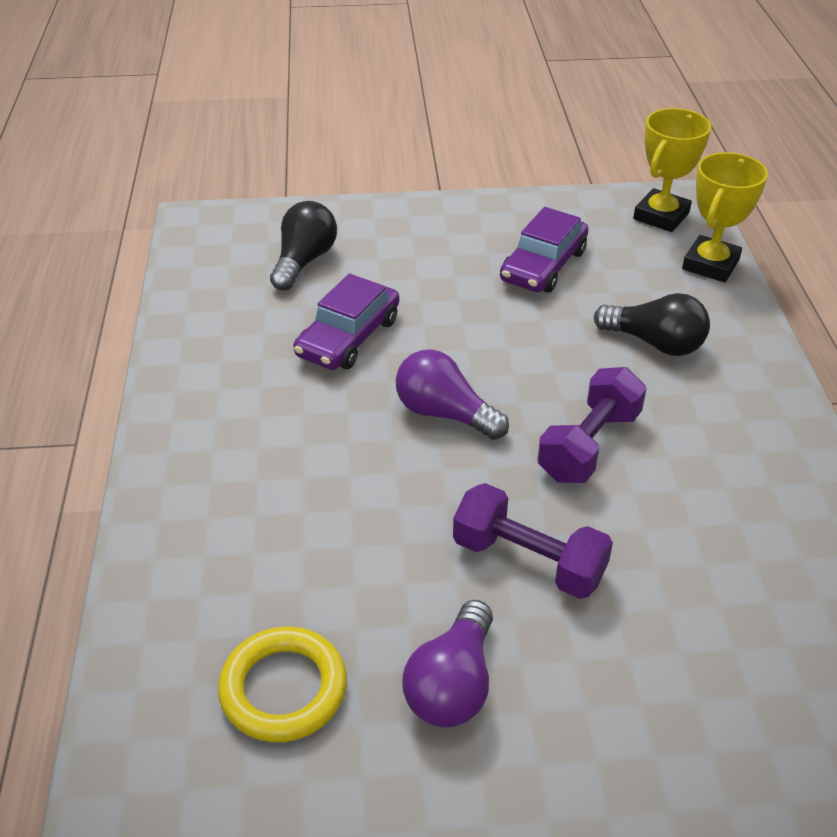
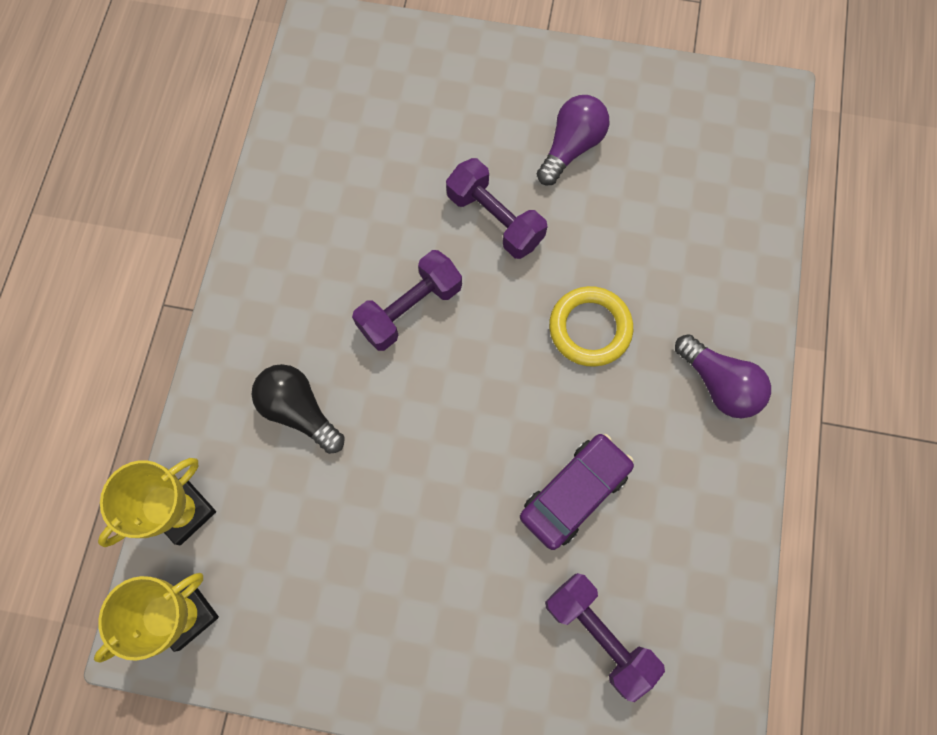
camera: 165 degrees left, 30 degrees up
(283, 689) = (673, 168): yellow ring -> yellow ring (590, 328)
(304, 261) = (599, 634): black light bulb -> purple dumbbell
(444, 413) = (513, 371): purple light bulb -> purple light bulb (718, 384)
(543, 265) = (351, 556): purple car -> none

